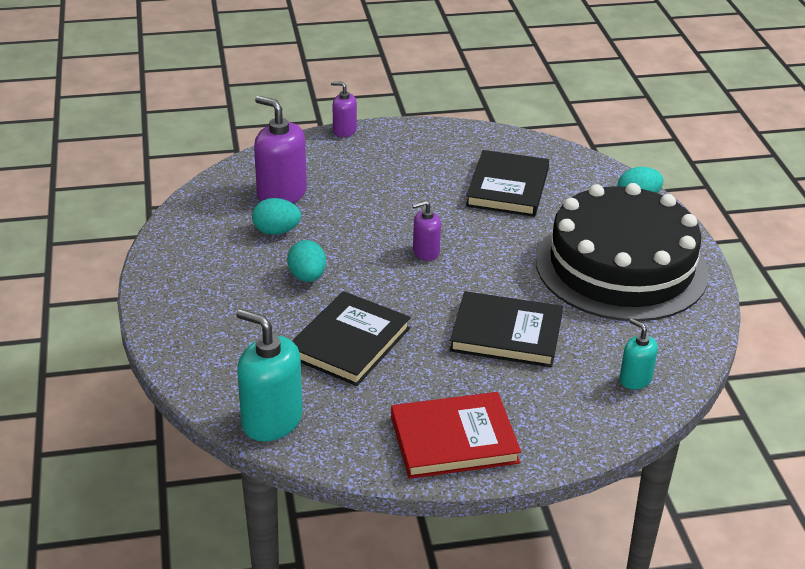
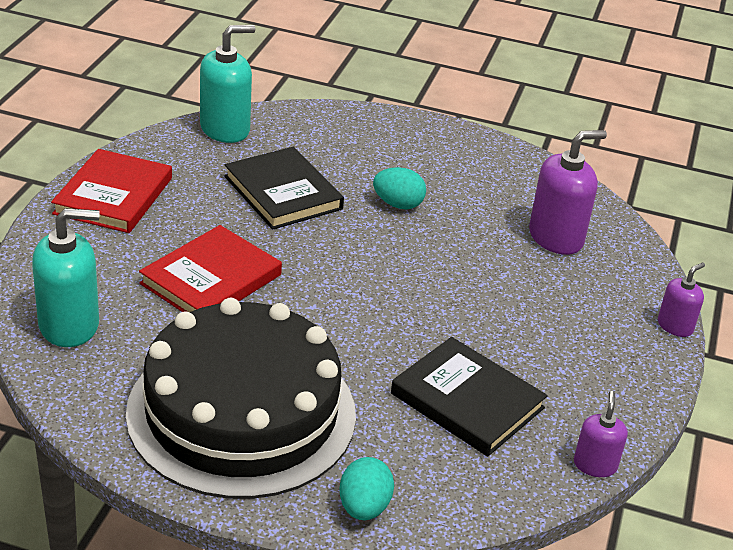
camera: 115 degrees right, 0 degrees up
(276, 231) = (487, 213): turquoise egg -> none
(426, 252) = (383, 286): purple soap dispenser -> purple soap dispenser (595, 465)
(506, 333) = (211, 279): black book -> red book
(635, 379) = (69, 325): turquoise soap dispenser -> turquoise soap dispenser, size x1.80

